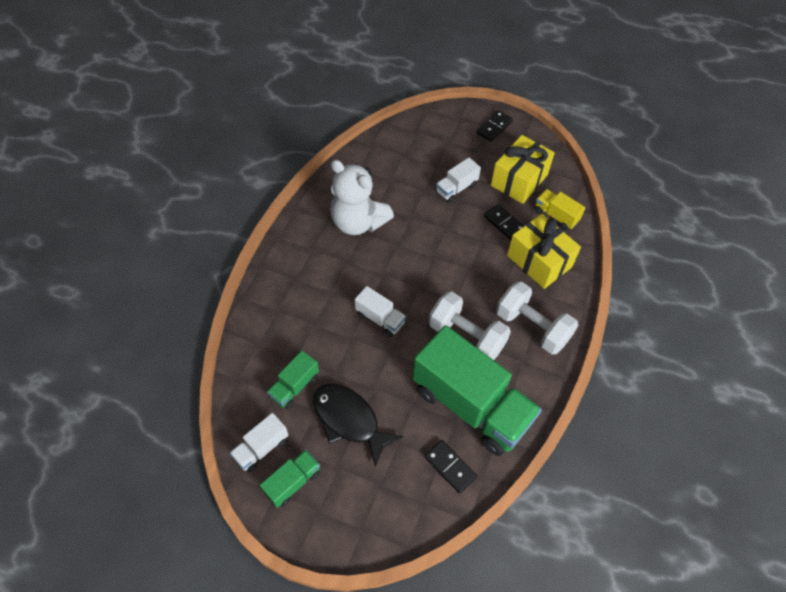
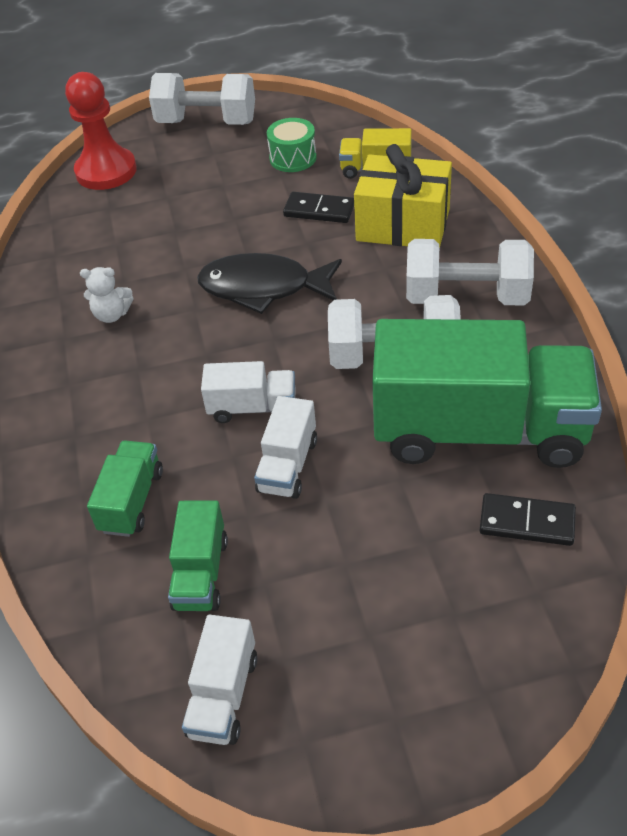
camera: 30 degrees left, 10 degrees down
(293, 482) = (319, 707): green truck -> green truck (132, 501)
(349, 420) = (328, 561): black fish -> black fish (263, 288)
(358, 222) = (112, 315): white teddy bear -> white teddy bear, size x0.43
(420, 129) = (106, 171): none -> red pawn
(456, 188) = (218, 207): white truck -> white truck (287, 465)
(494, 127) = (206, 122): black domino -> white dumbbell
(519, 180) = (293, 158): yellow gift -> green drum

